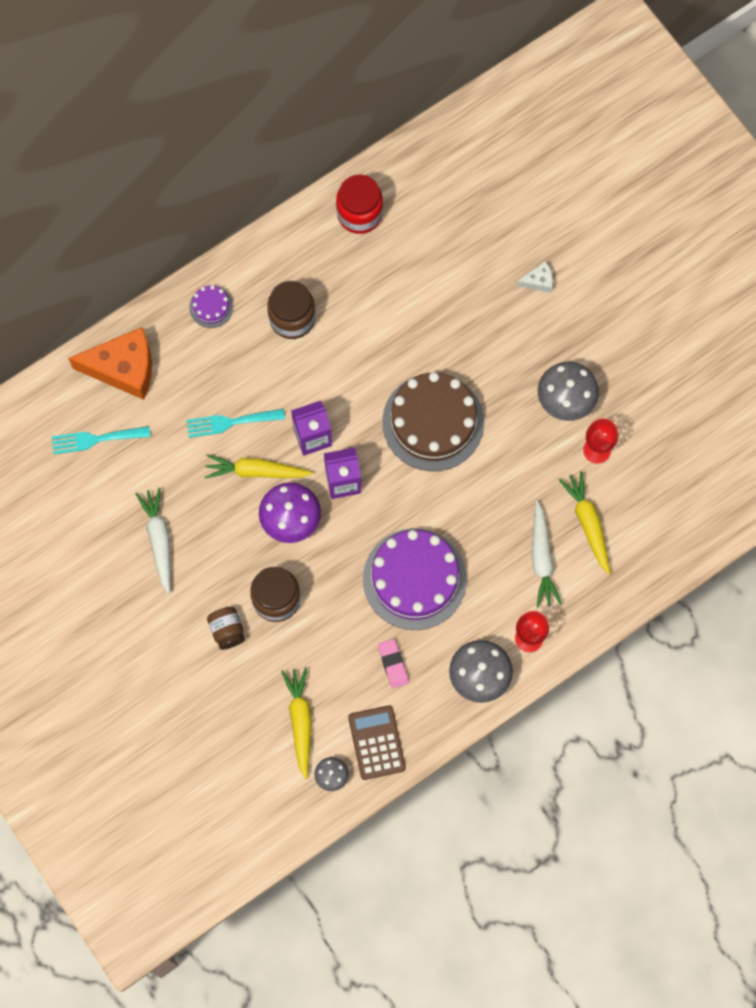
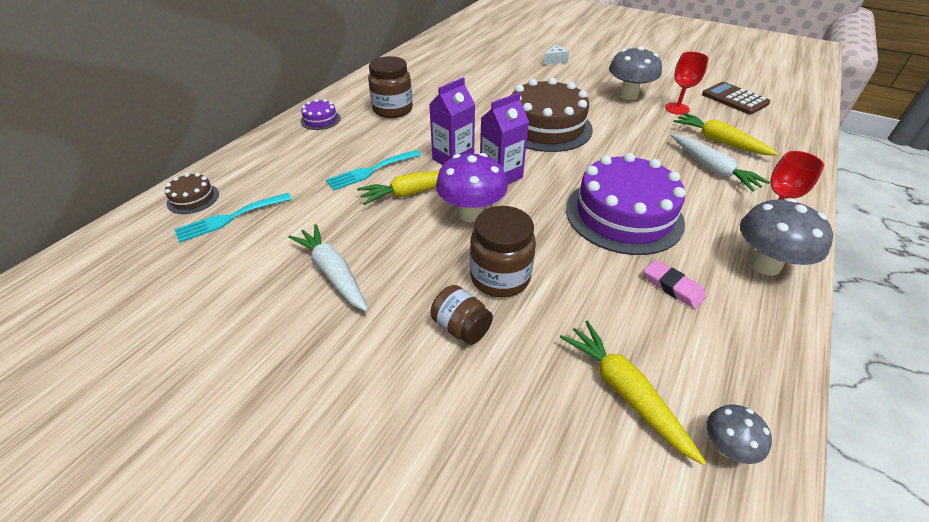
camera: 25 degrees left, 30 degrees down
(69, 397) = (193, 198): none -> brown cake
(123, 368) = (249, 168): orange cheese -> none
(359, 214) = (413, 63): red jar -> none
(376, 742) = (736, 374): brown calculator -> brown calculator (734, 99)

